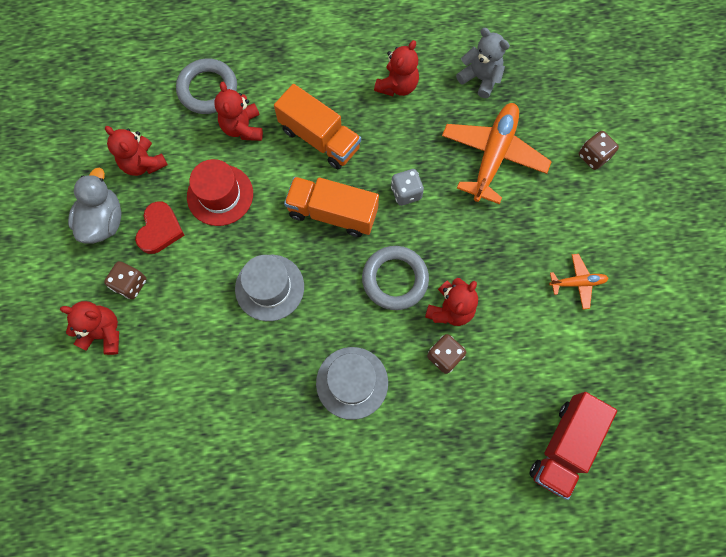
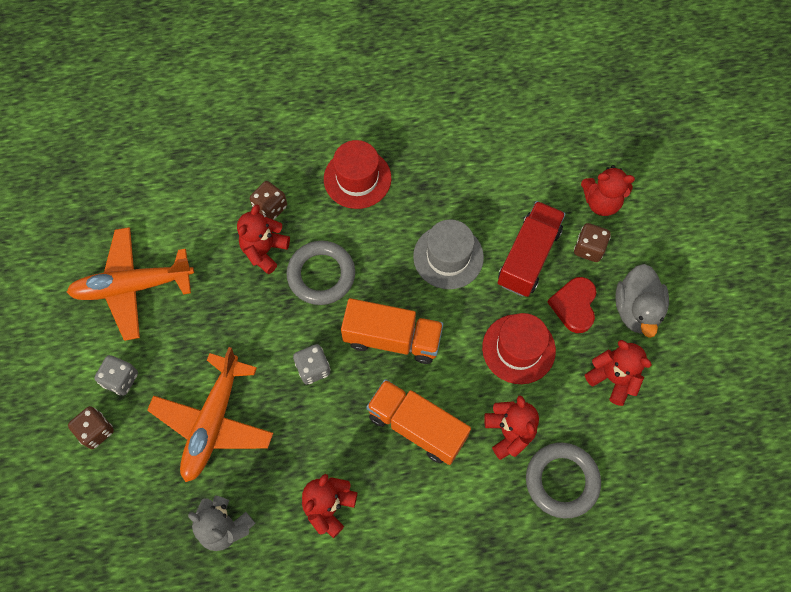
camera: 175 degrees right, 5 degrees down
(352, 382) = (357, 178): grey hat -> red hat
(564, 446) = (162, 143): red truck -> red truck (528, 257)
(577, 197) = (121, 379): none -> grey dice
(577, 283) = (133, 287): orange plane -> orange plane, size x2.03

